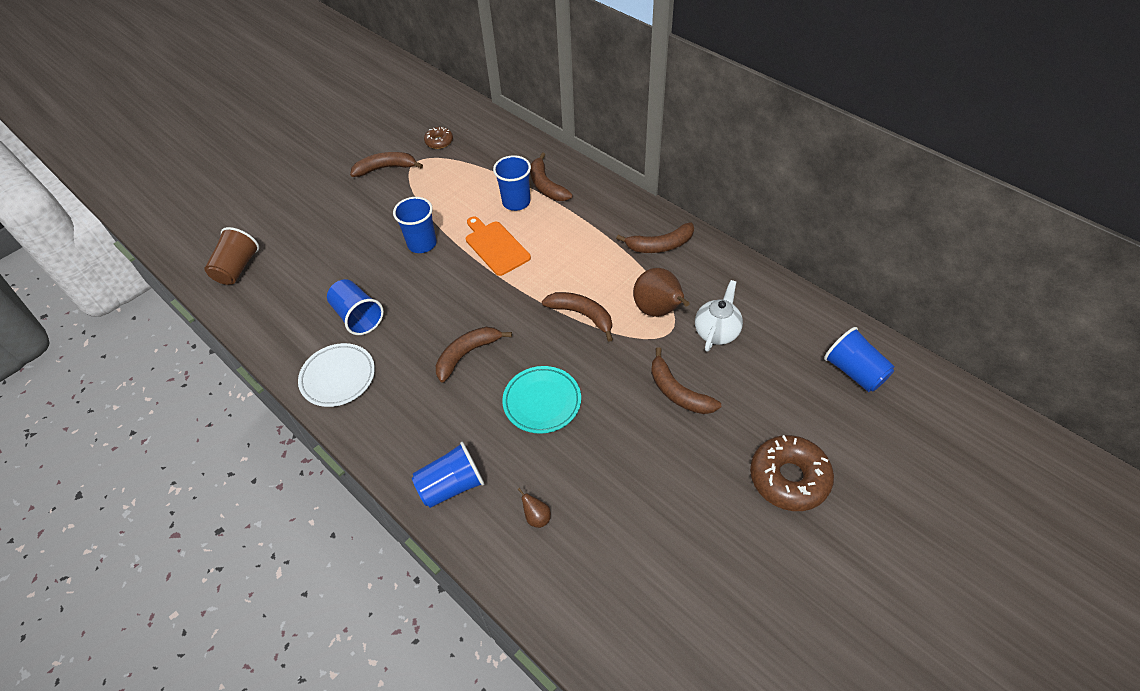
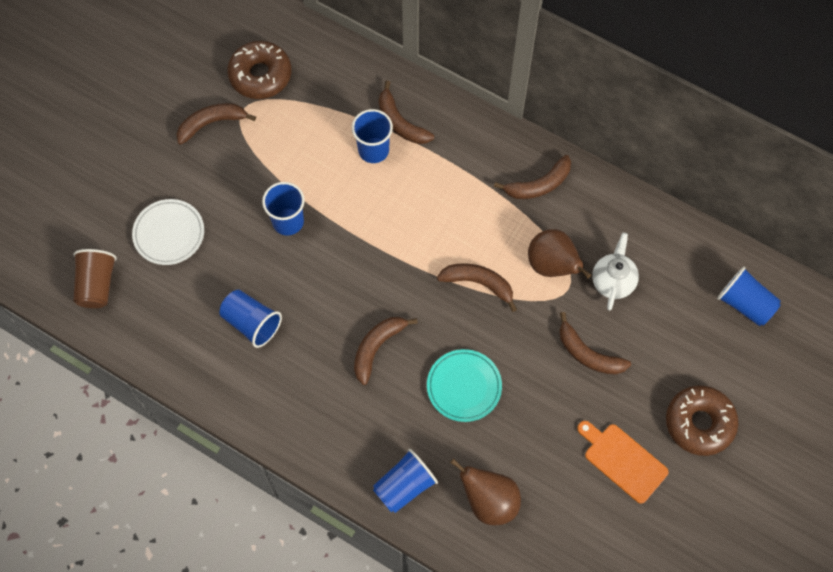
camera: 15 degrees left, 15 degrees up
(338, 377) = (257, 395): white plate -> white plate (169, 234)
(439, 141) = (260, 75): brown donut -> brown donut, size x1.91
(496, 246) = (368, 213): orange cutting board -> orange cutting board (623, 460)
(536, 517) = (489, 501): brown pear -> brown pear, size x2.23

